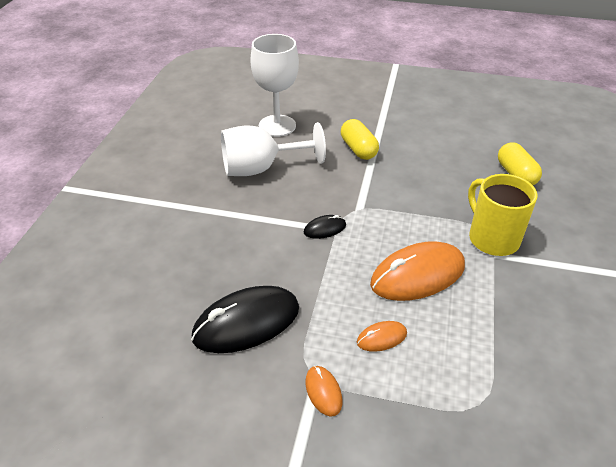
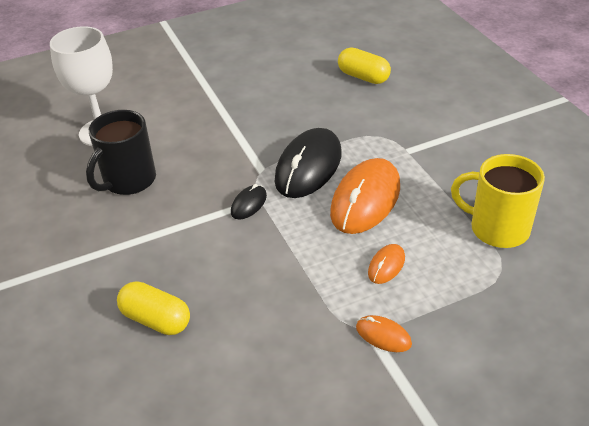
camera: 35 degrees left, 0 degrees up
(246, 323) = (262, 323): black mouse -> black mouse (308, 167)
(261, 168) = (128, 181): white goblet -> black mug
(358, 149) = (207, 117): yellow capsule -> yellow capsule (156, 319)
(492, 238) = (394, 139): yellow mug -> yellow mug (497, 228)

